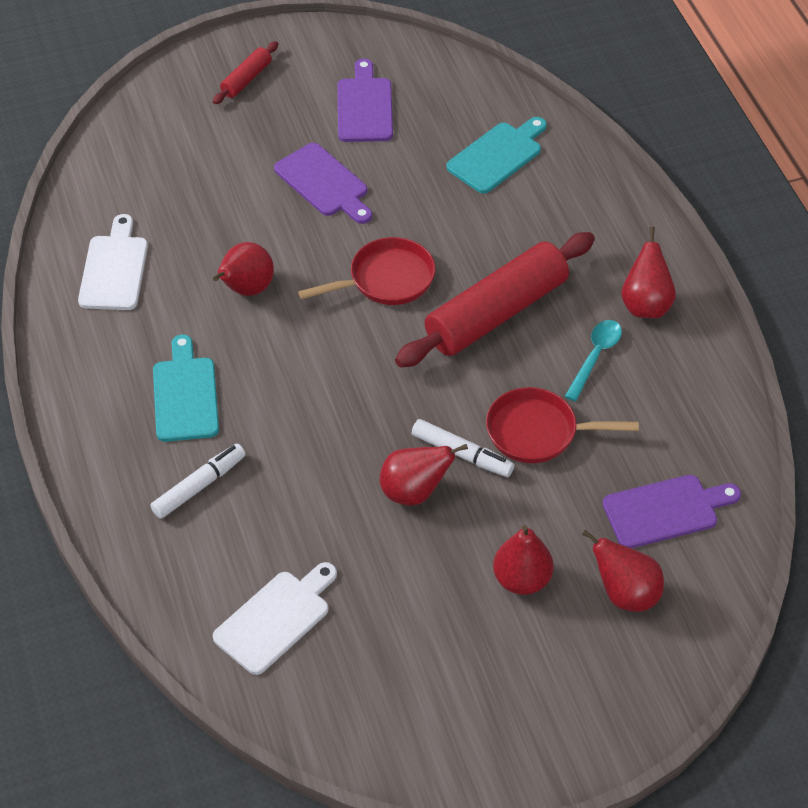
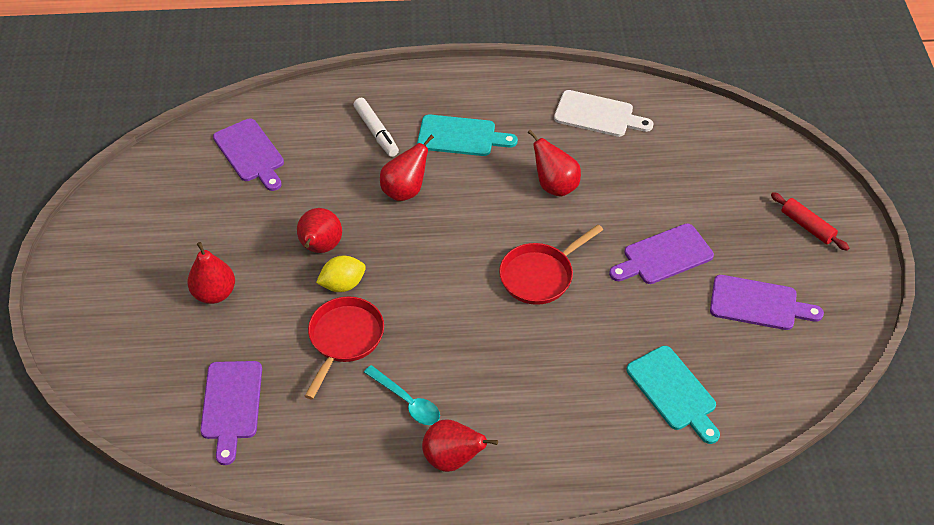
camera: 105 degrees right, 0 degrees up
(276, 619) = (250, 153): white cutting board -> purple cutting board
(386, 279) = (540, 275): red pan -> red pan turned 60 degrees clockwise
(462, 454) = (343, 284): white marker -> yellow lemon
(496, 313) = (480, 342): red rolling pin -> none
(625, 594) = (170, 354): red pear -> red pear (405, 190)

